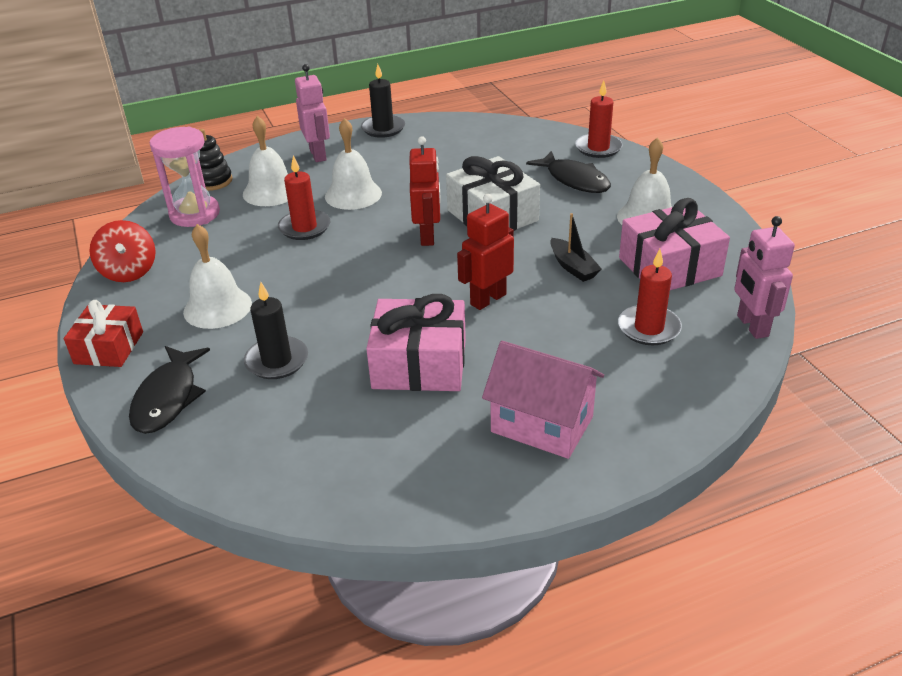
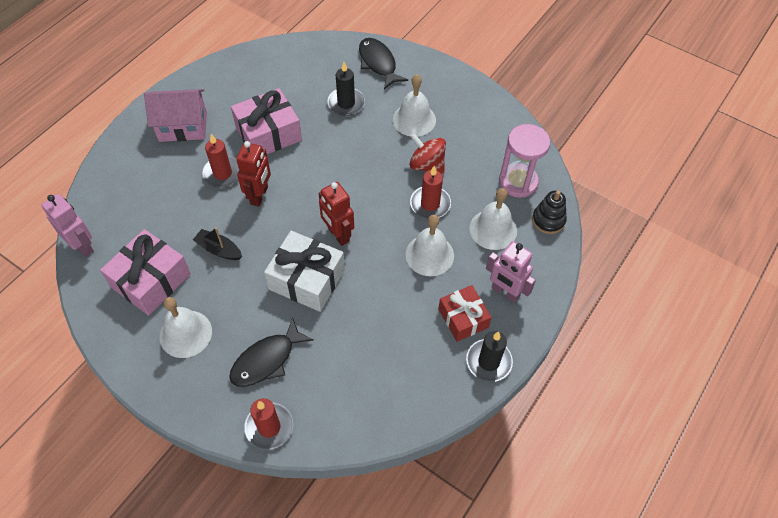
camera: 145 degrees right, 20 degrees up
(109, 348) = (441, 73): red gift -> red gift (463, 318)
(129, 272) = (496, 119): red spinning top -> red spinning top (427, 165)
(574, 180) = (267, 360): black fish -> black fish turned 60 degrees counterclockwise
(649, 328) = (148, 216): red candle -> red candle (222, 173)

